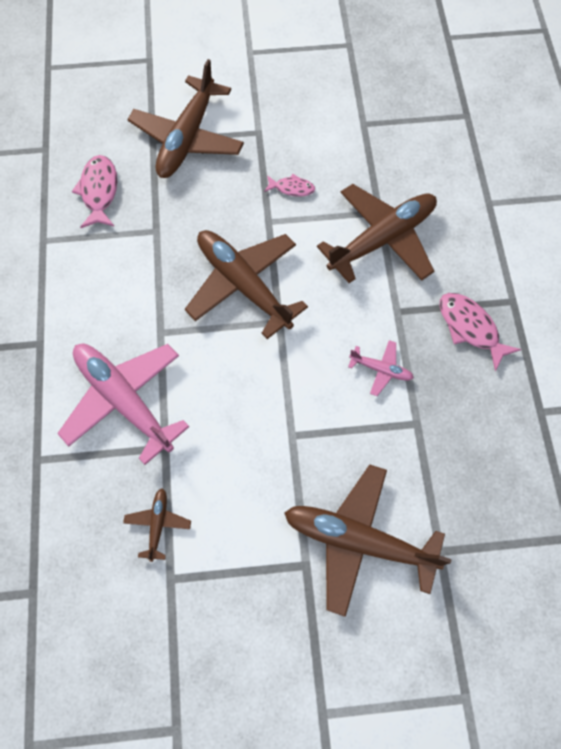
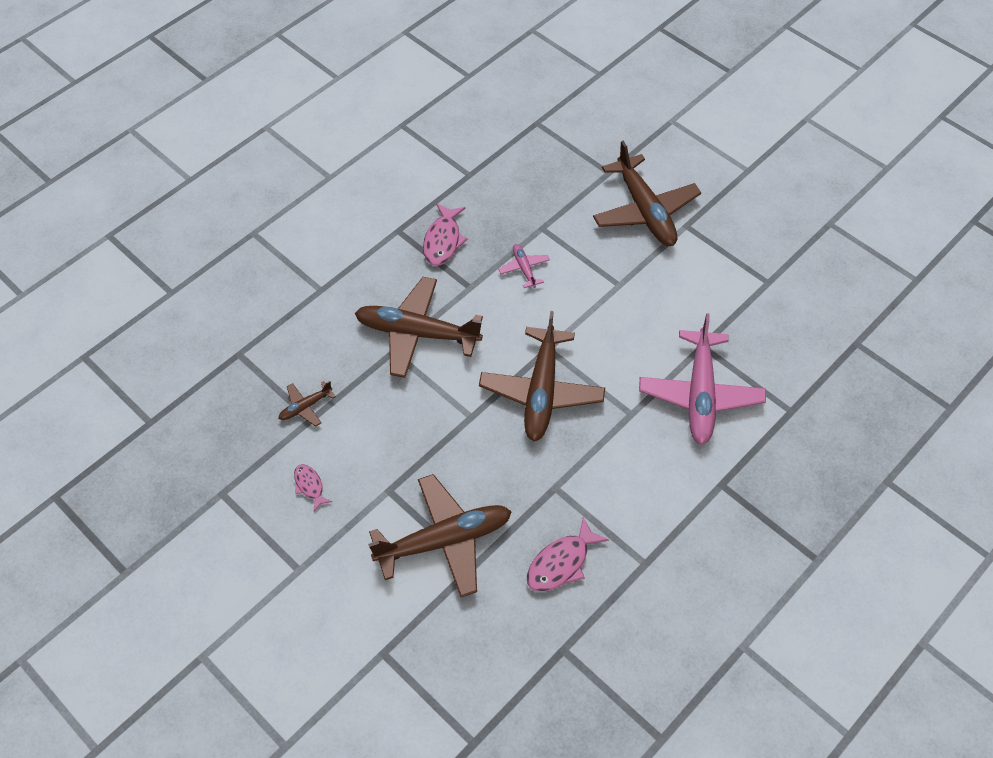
camera: 130 degrees left, 10 degrees down
(158, 524) = (748, 312): brown plane -> brown plane (305, 407)
(292, 188) = (424, 423): pink fish -> pink fish (310, 486)

